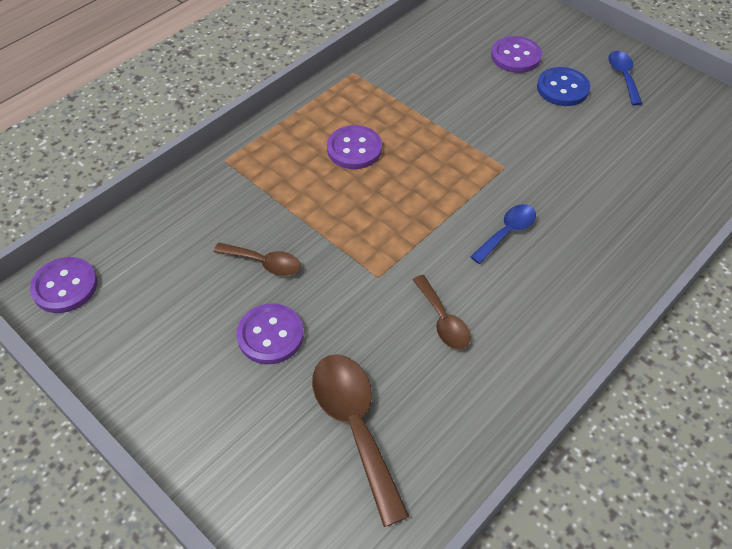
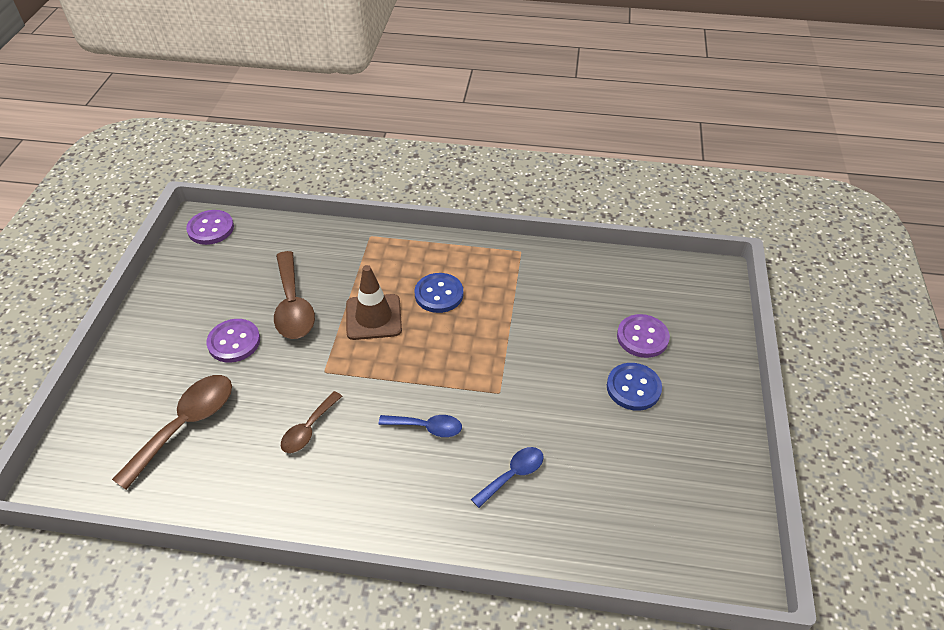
camera: 55 degrees right, 5 degrees down
(264, 263) = (293, 305): brown spoon -> brown spoon, size x1.71
(340, 208) = (373, 317): none -> brown traffic cone
(354, 149) = (439, 294): purple button -> blue button
(623, 76) = (696, 425): blue spoon -> blue spoon (513, 475)

